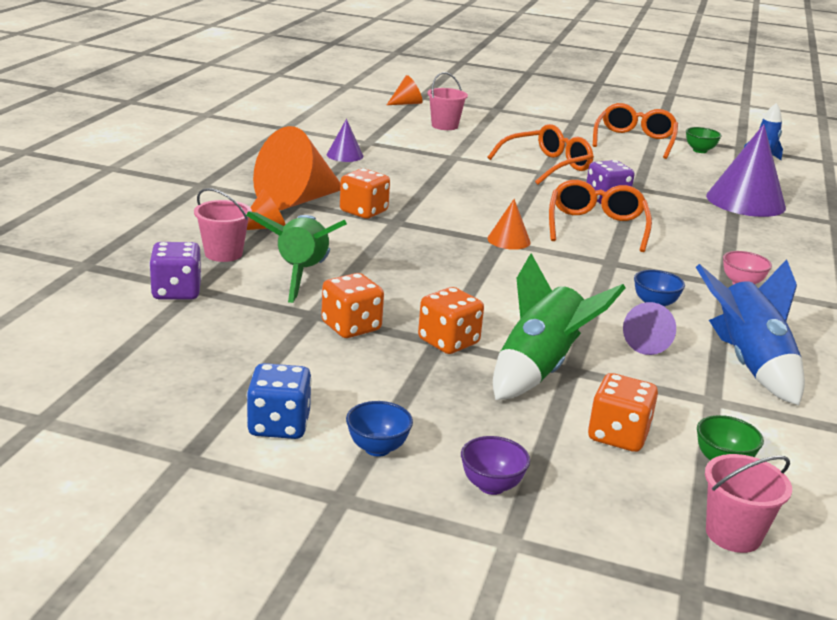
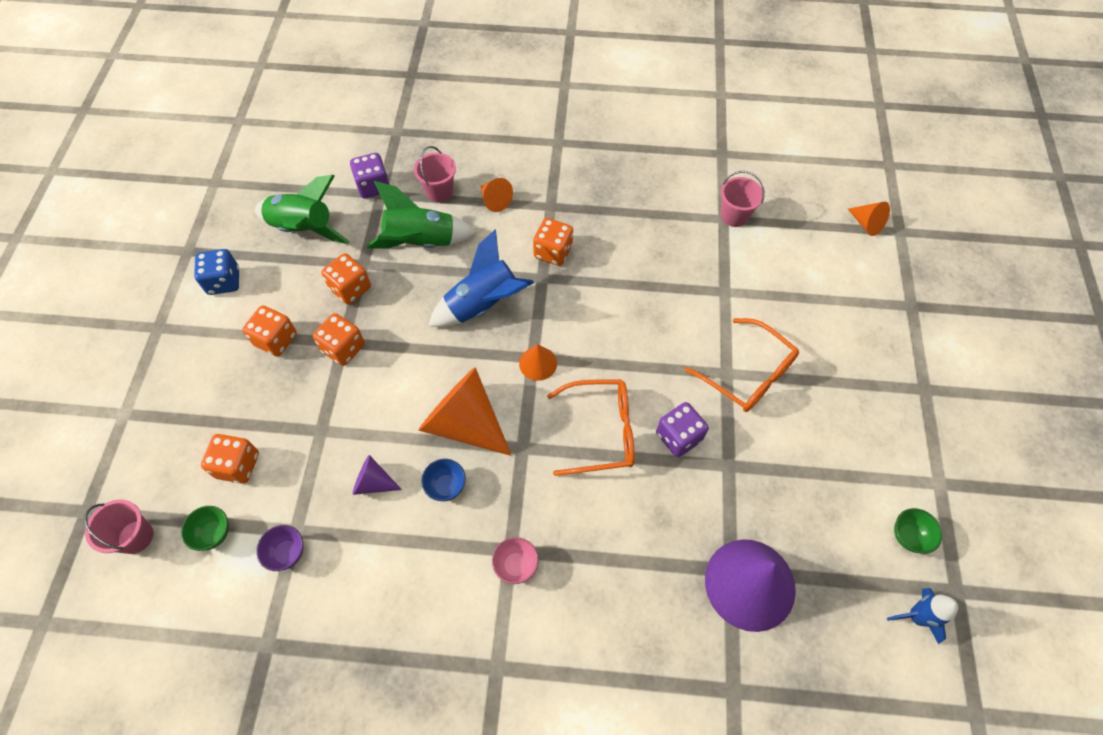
camera: 80 degrees right, 35 degrees up
(296, 201) = (554, 205): orange cone -> orange cone (464, 423)
(345, 155) = (677, 210): purple cone -> none
(377, 448) = (206, 334): blue bowl -> none
(414, 389) = (276, 340): none -> orange dice
(444, 126) = (815, 268): pink bucket -> pink bucket (734, 216)
(491, 486) = (174, 397): purple bowl -> purple bowl (287, 553)
(539, 369) = (317, 409): green rocket -> green rocket (304, 229)
(634, 141) = (895, 458): orange glasses -> none
(749, 364) = (357, 561): blue rocket -> blue rocket (483, 305)

